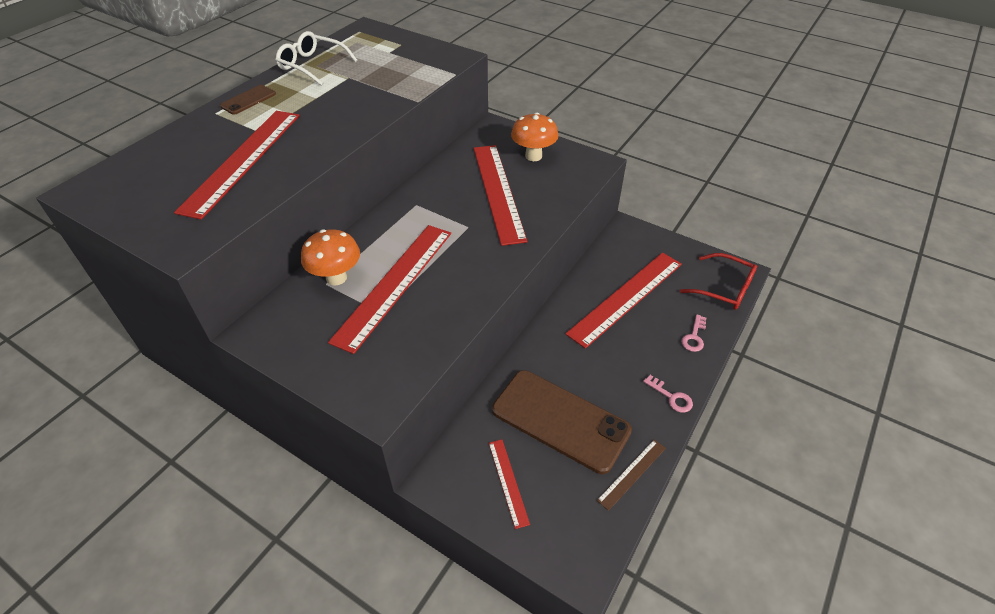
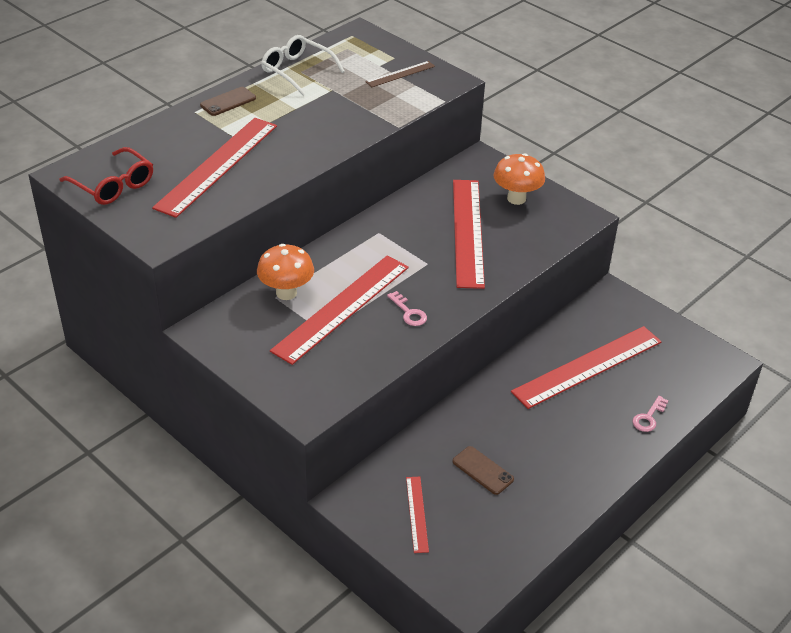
camera: 10 degrees right, 5 degrees down
(560, 420) = (482, 470): brown phone -> brown phone, size x0.46
(632, 473) = (540, 529): brown ruler -> brown ruler (400, 74)
(671, 397) = (604, 469): pink key -> pink key (409, 312)
(724, 288) = (700, 375): red glasses -> red glasses (113, 185)

